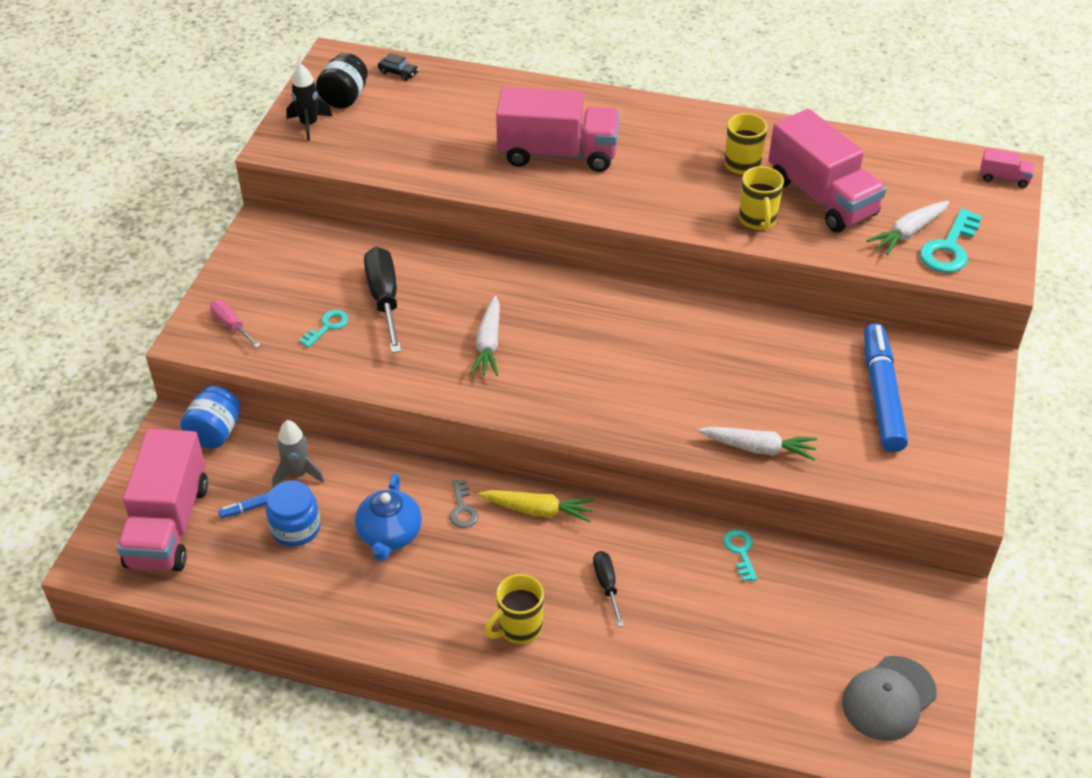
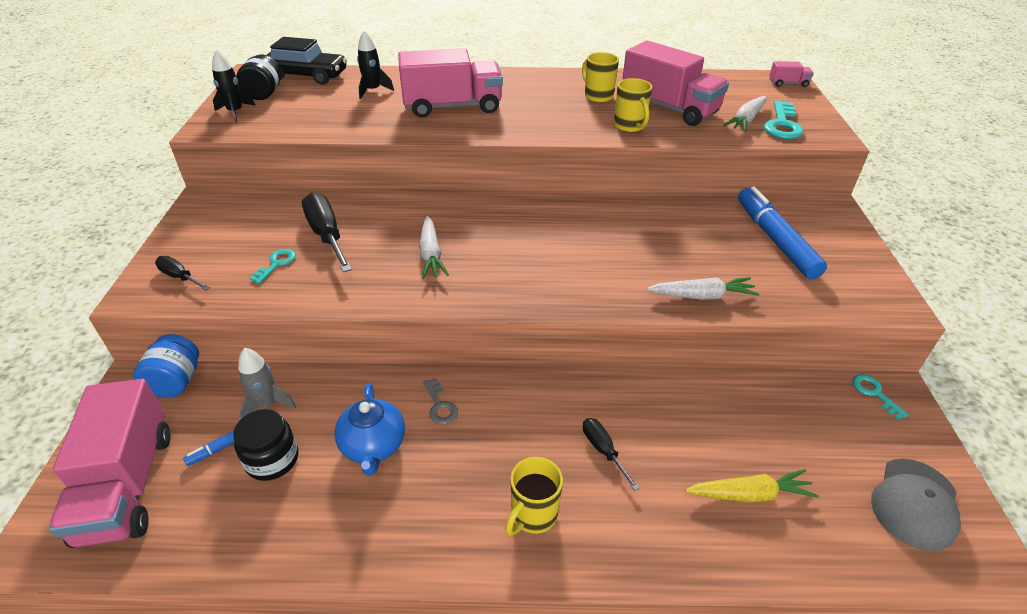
camera: 15 degrees left, 5 degrees down
(231, 325) = (180, 277): pink screwdriver -> black screwdriver
(295, 528) = (272, 459): blue jar -> black jar
(398, 73) = (307, 76): black car -> black car, size x2.45
(471, 111) = (373, 90): none -> black rocket
(538, 510) = (512, 393): yellow carrot -> yellow carrot (749, 494)
(740, 552) = (708, 393): turquoise key -> turquoise key (875, 393)

